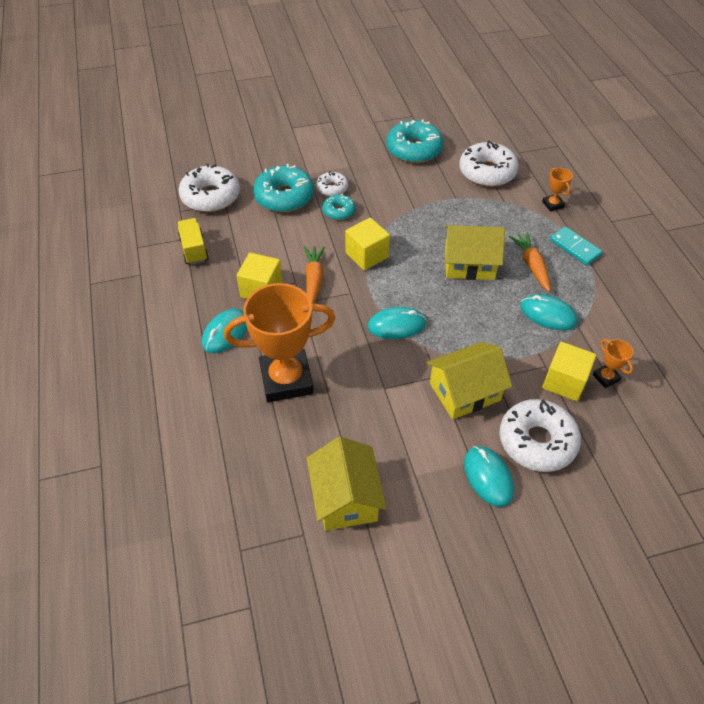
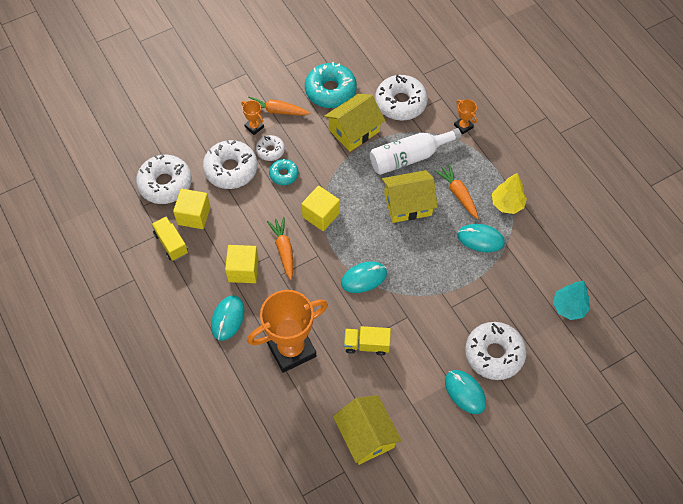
camera: 15 degrees left, 10 degrees up
(284, 196) = (231, 169): turquoise donut -> white donut
(351, 156) = (277, 111): none -> orange carrot
(378, 395) = (366, 345): none -> yellow truck
(465, 392) = (432, 325): yellow house -> yellow house (354, 131)
(483, 221) = (409, 157): none -> white bottle
(564, 382) = (504, 298): yellow cube -> yellow cube (194, 215)
(575, 247) = (490, 168): turquoise domino -> none
(588, 286) = (507, 204): none -> yellow tree
(606, 377) = (534, 286): orange trophy -> orange trophy (254, 127)
(647, 410) = (569, 307): none -> turquoise tree

